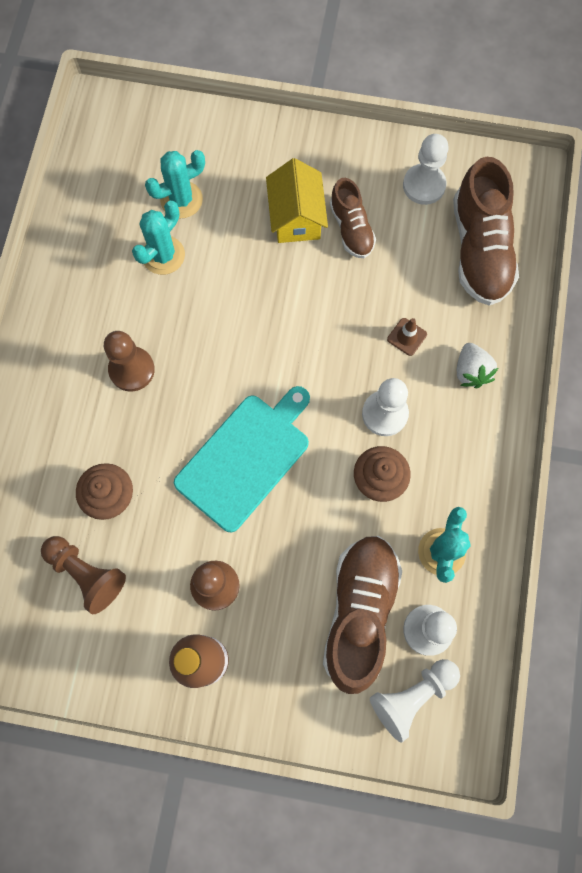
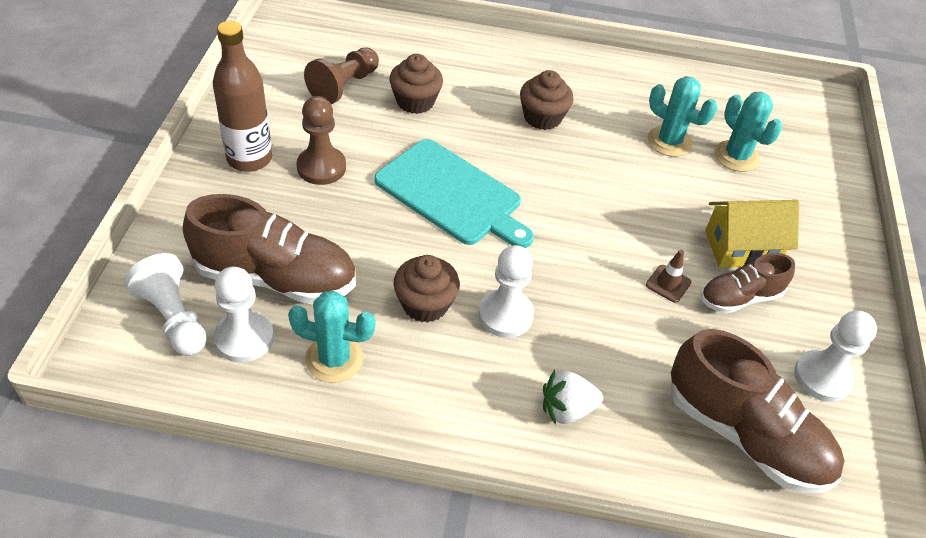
camera: 85 degrees right, 25 degrees down
(132, 370) = (542, 117): brown pawn -> brown cupcake
(407, 337) = (606, 343): brown traffic cone -> brown traffic cone (668, 283)
(479, 249) = (745, 435): brown shoe -> brown shoe turned 135 degrees counterclockwise

